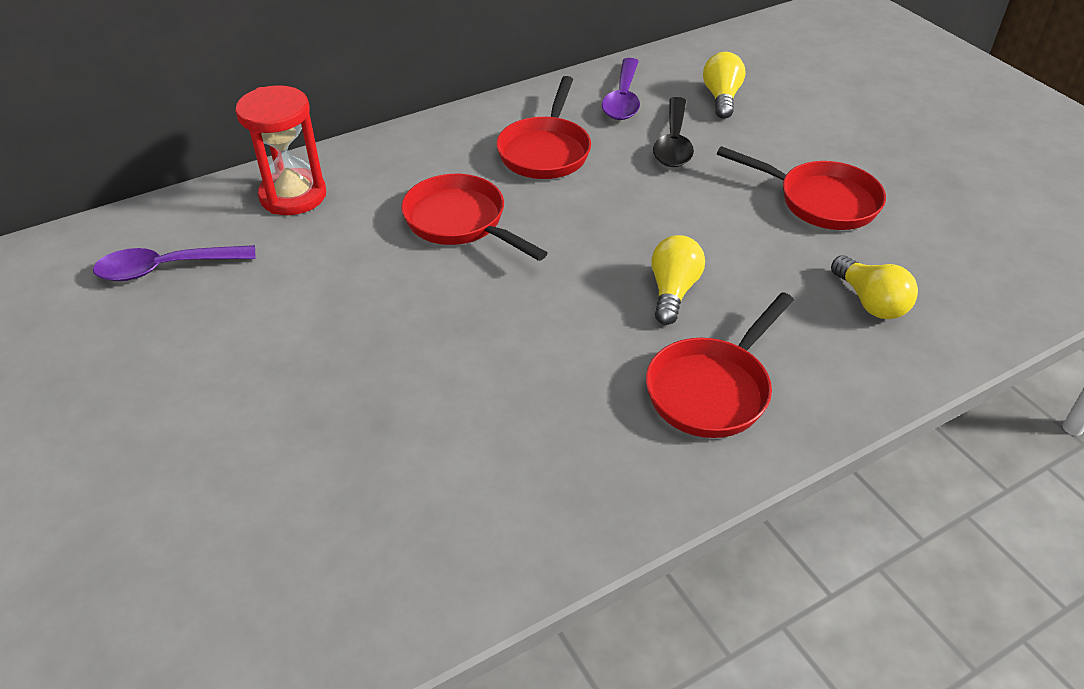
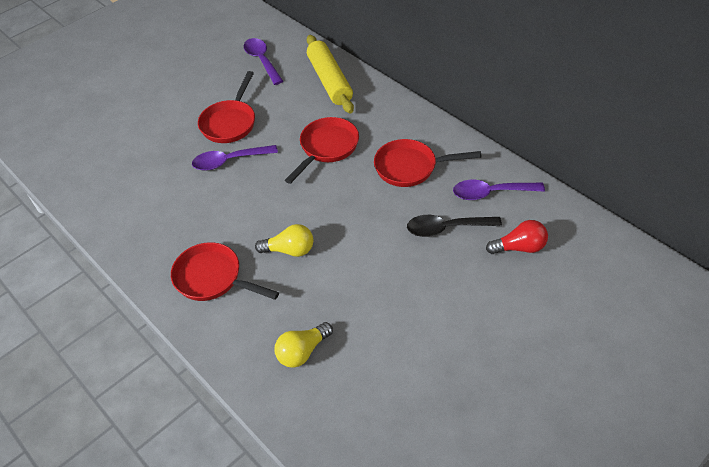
camera: 80 degrees right, 5 degrees up
(293, 196) = (330, 81): red hourglass -> yellow rolling pin
(430, 342) = (229, 161): none -> purple spoon
(721, 98) = (519, 247): yellow light bulb -> red light bulb
(820, 201) = (406, 318): red pan -> red pan (230, 122)

